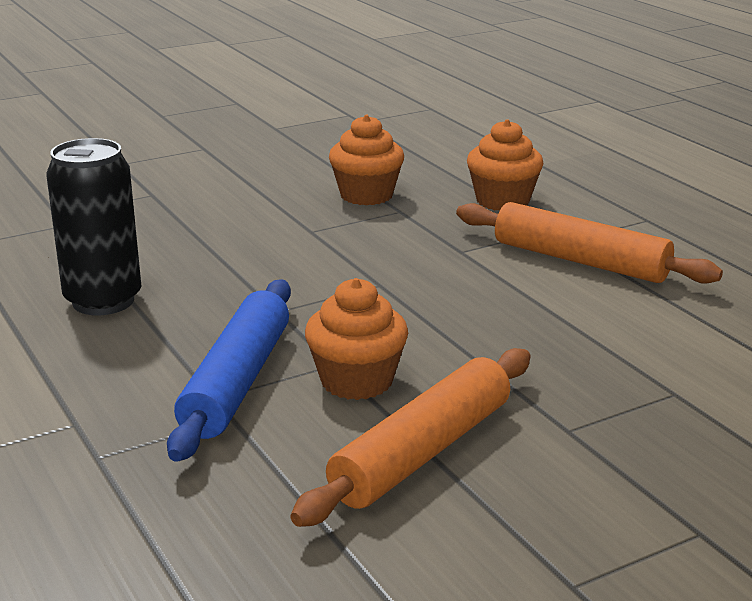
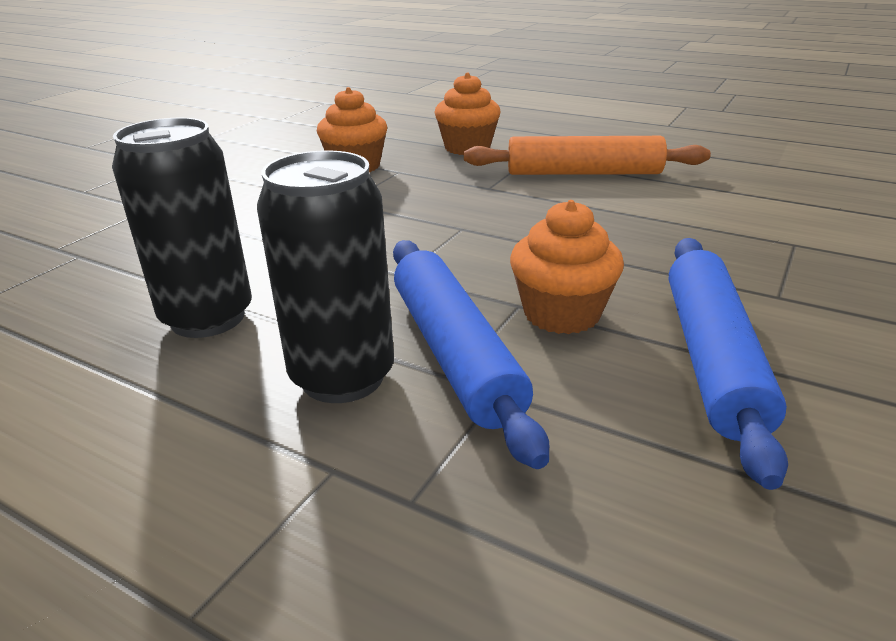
camera: 30 degrees left, 5 degrees up
(143, 371) = (342, 377): none -> black can
(423, 452) = (712, 358): orange rolling pin -> blue rolling pin

